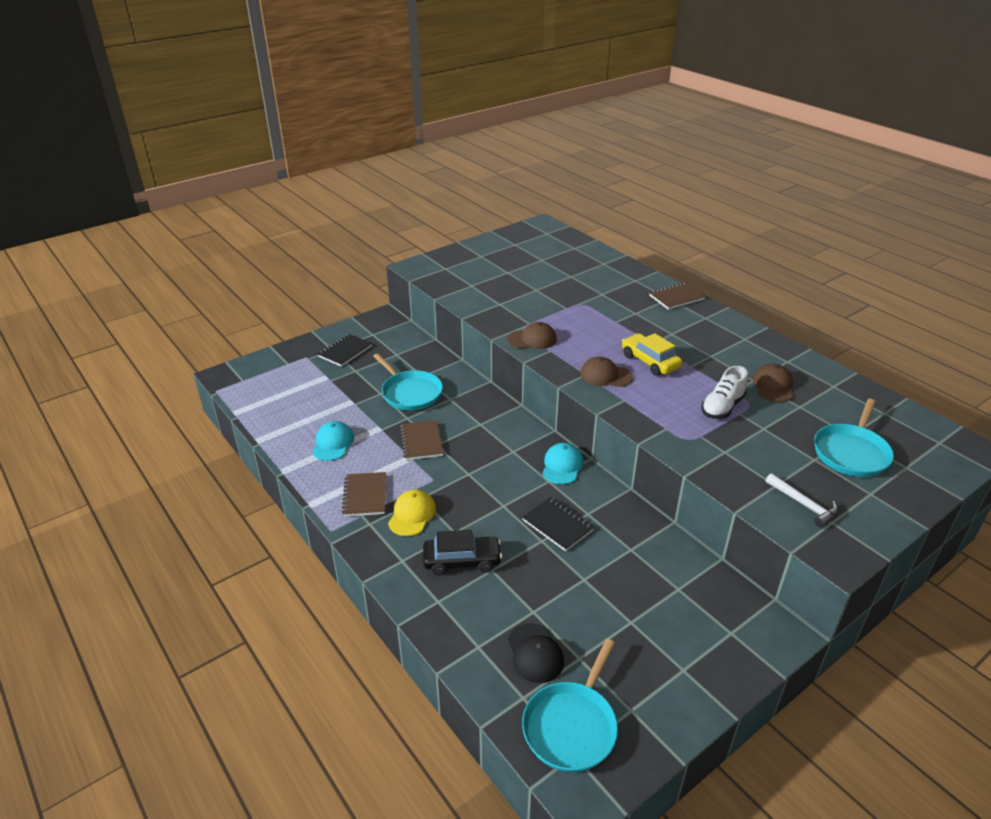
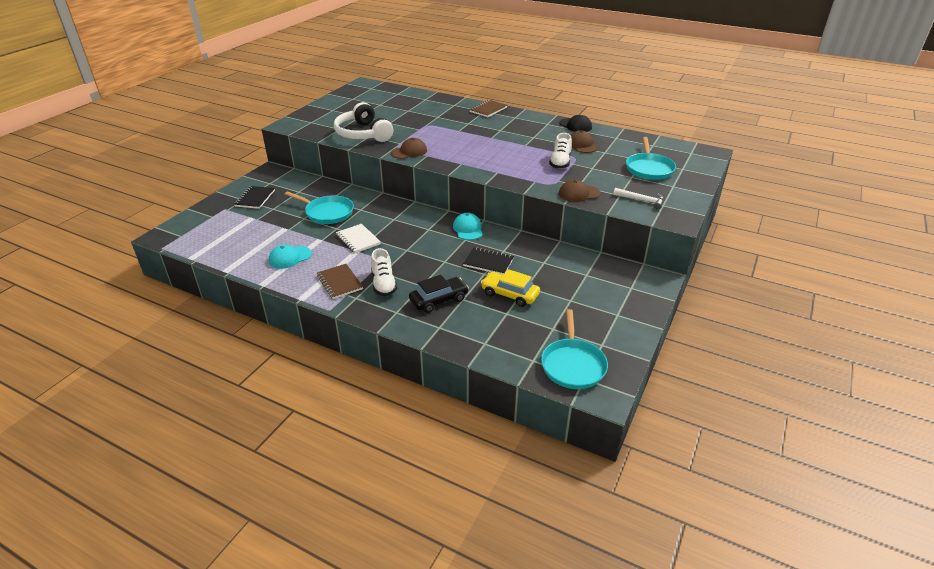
camera: 25 degrees left, 0 degrees up
(333, 443) = (290, 257): turquoise cap -> turquoise cap turned 105 degrees counterclockwise
(412, 515) = (383, 284): yellow cap -> white shoe
(421, 441) = (358, 239): brown notebook -> white notebook
(494, 299) = (363, 134): none -> white headphones
(535, 653) = (523, 335): black cap -> black cap (575, 125)
(605, 375) = (475, 161): brown cap -> brown cap (579, 193)
(650, 361) = (497, 148): yellow car -> yellow car (510, 294)

